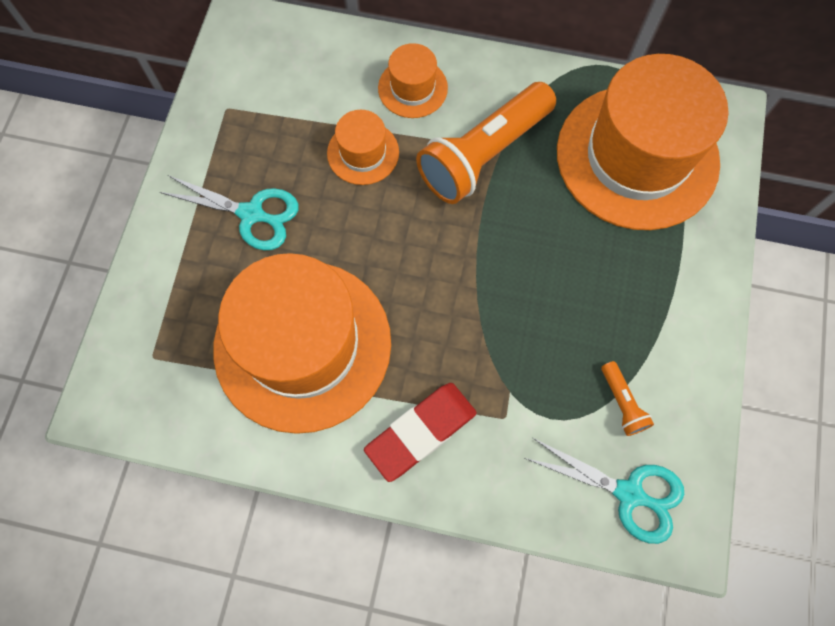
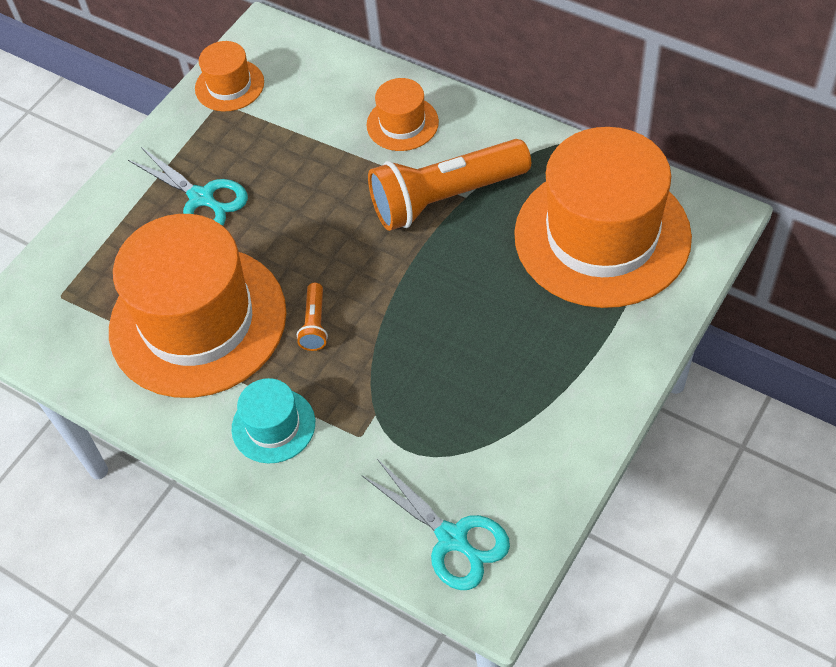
camera: 25 degrees right, 15 degrees down
(363, 153) = (329, 169): orange hat -> orange hat (229, 85)
(421, 432) = (273, 425): red eraser -> turquoise hat
(622, 403) = (483, 455): orange flashlight -> orange flashlight (315, 324)

